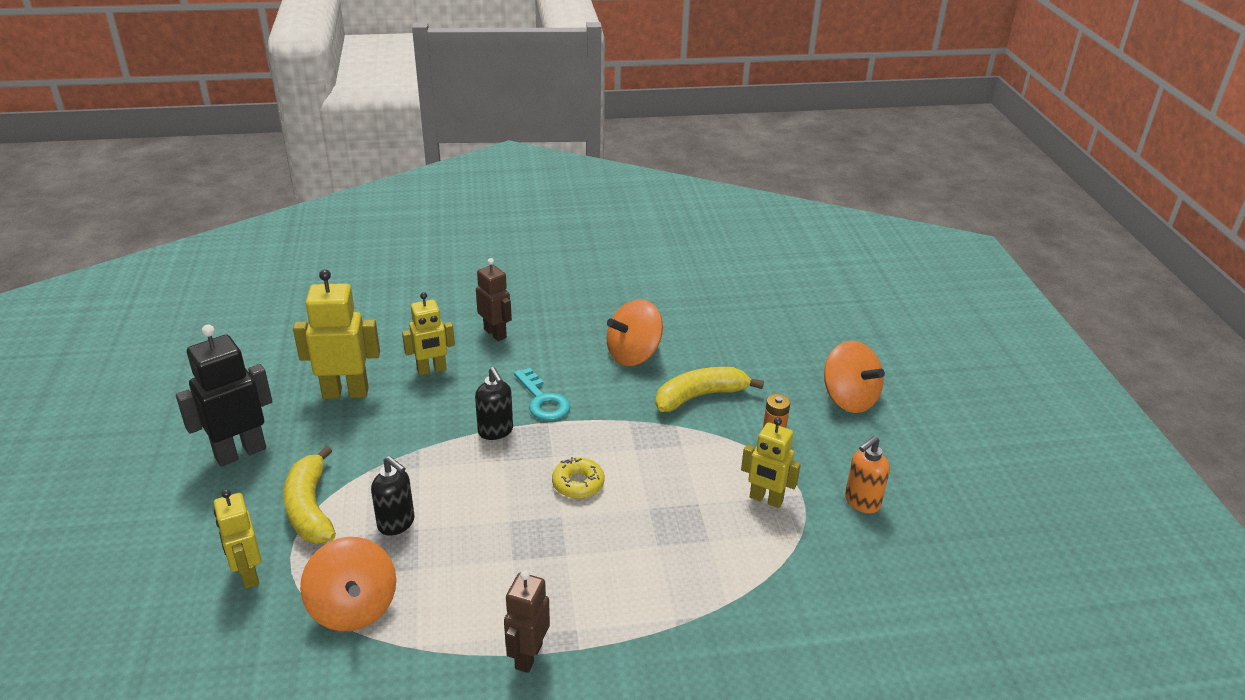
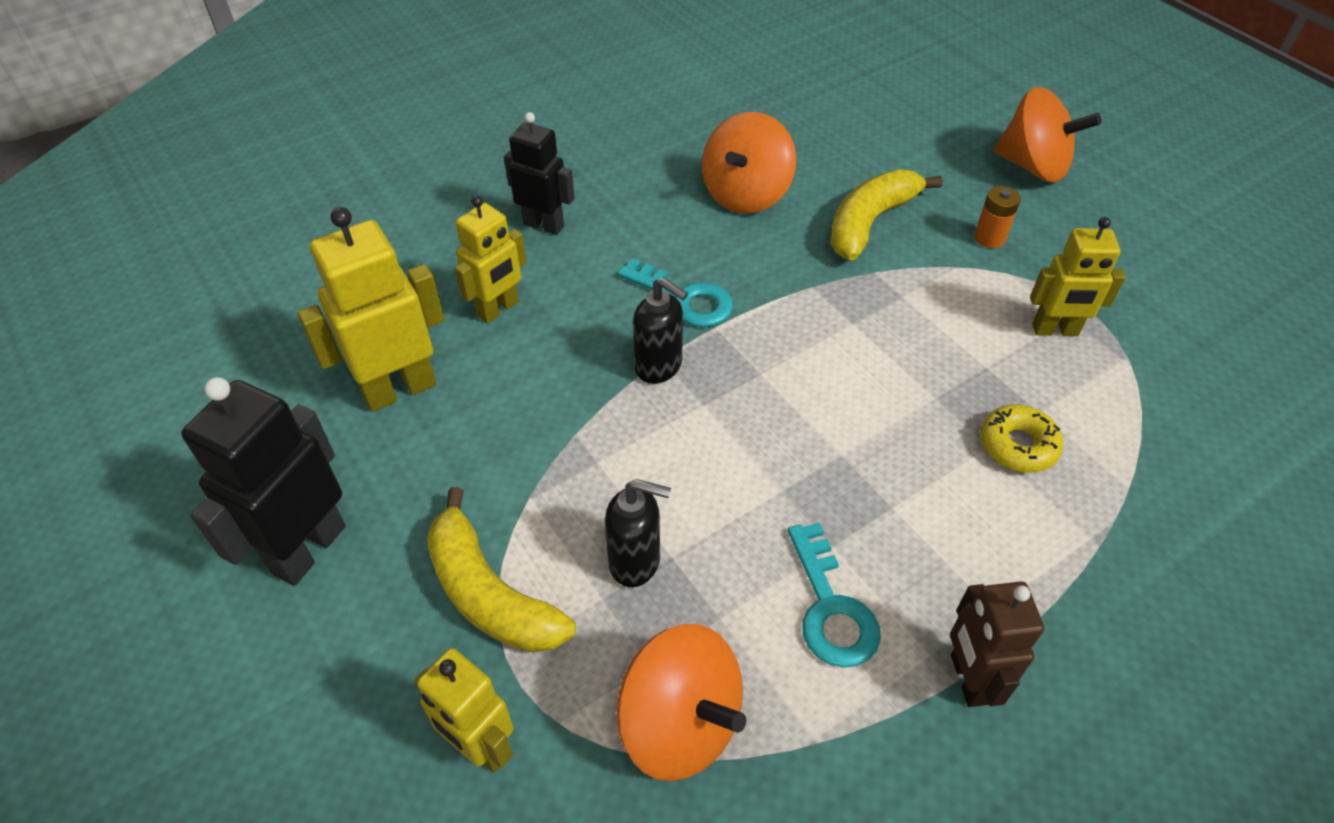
camera: 25 degrees left, 15 degrees up
(483, 589) = (830, 608): none -> turquoise key
(495, 333) = (544, 225): brown robot -> black robot
(578, 484) = (824, 400): yellow donut -> yellow donut (1018, 445)
(861, 502) = (1155, 292): orange soap dispenser -> none

